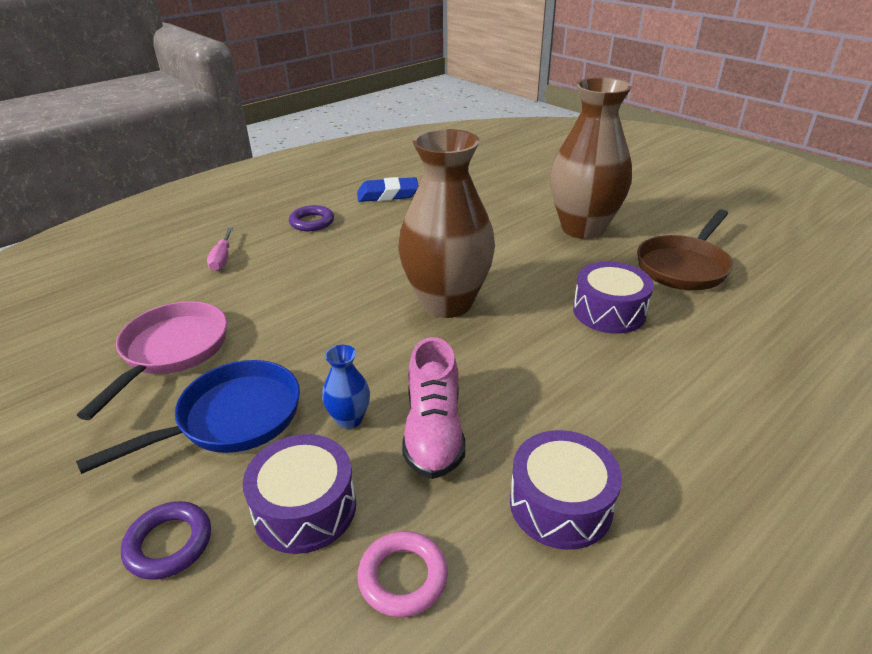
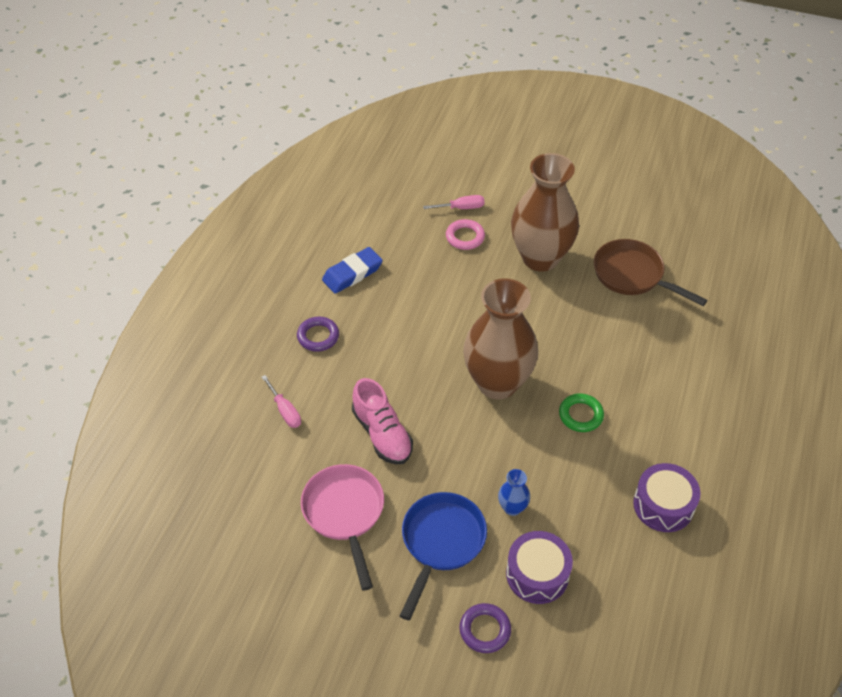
camera: 30 degrees left, 15 degrees up
(403, 577) = (616, 583): pink ring -> pink ring (465, 237)
(433, 431) = (567, 492): pink shoe -> pink shoe (382, 434)
(520, 362) = (580, 415): none -> green ring
(530, 181) = (461, 208): none -> pink screwdriver
(609, 311) = (608, 344): purple drum -> none
(684, 266) = (632, 275): brown pan -> brown pan turned 120 degrees clockwise

